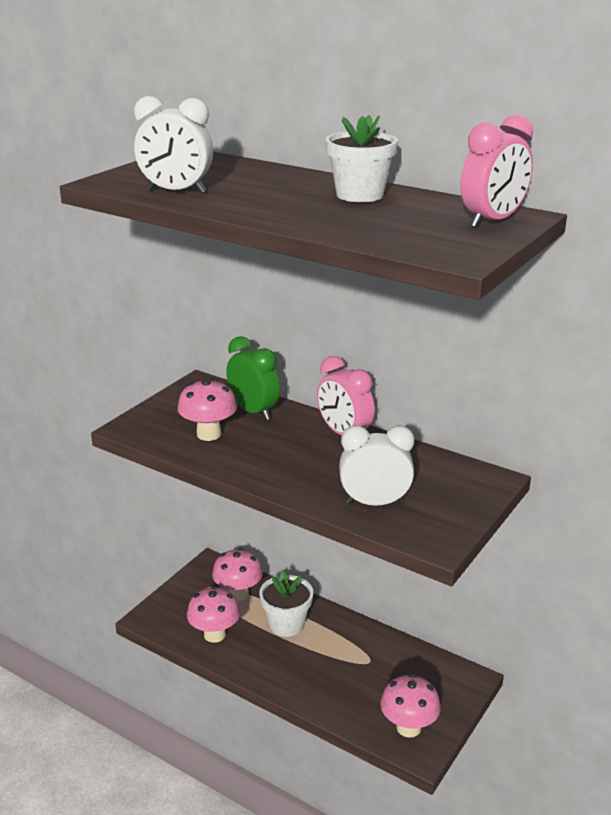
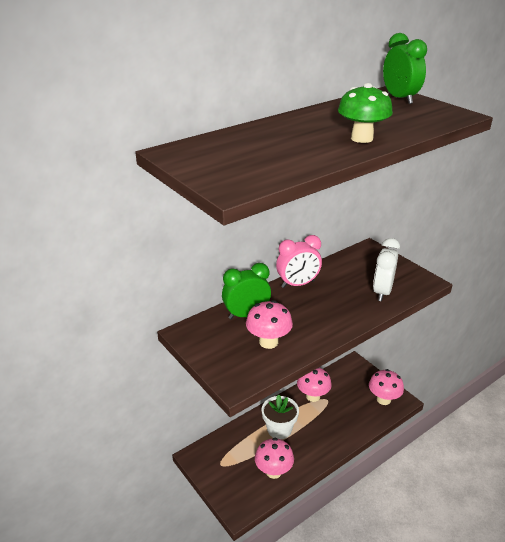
camera: 70 degrees left, 5 degrees up
(176, 191) = (284, 166): white clock -> none
(238, 594) = (237, 447): pink mushroom -> pink mushroom (313, 396)
(293, 213) = (362, 138): none -> green mushroom
(360, 195) = (330, 117): white flower pot -> none
(492, 221) = (400, 99): pink clock -> green clock

